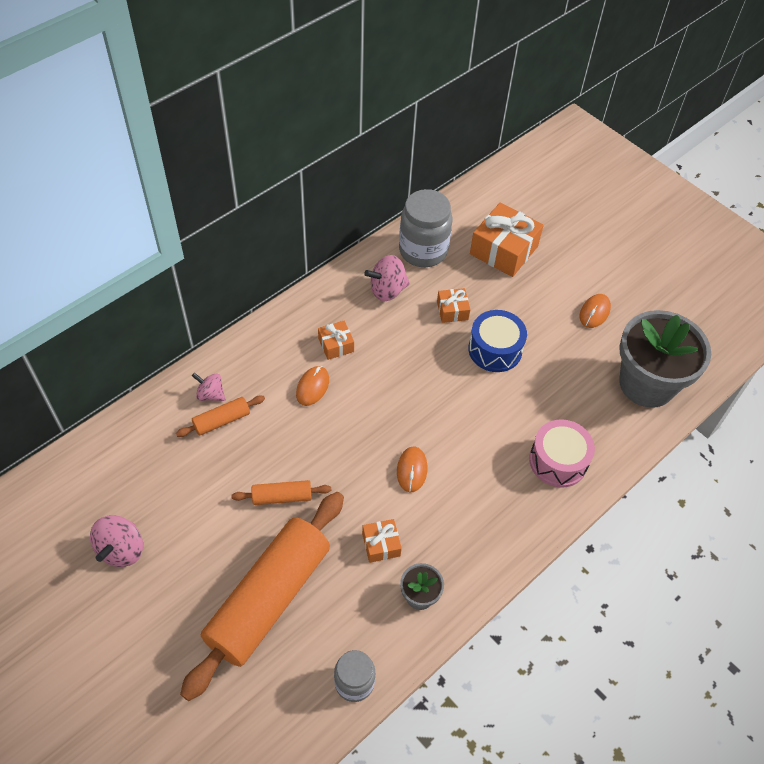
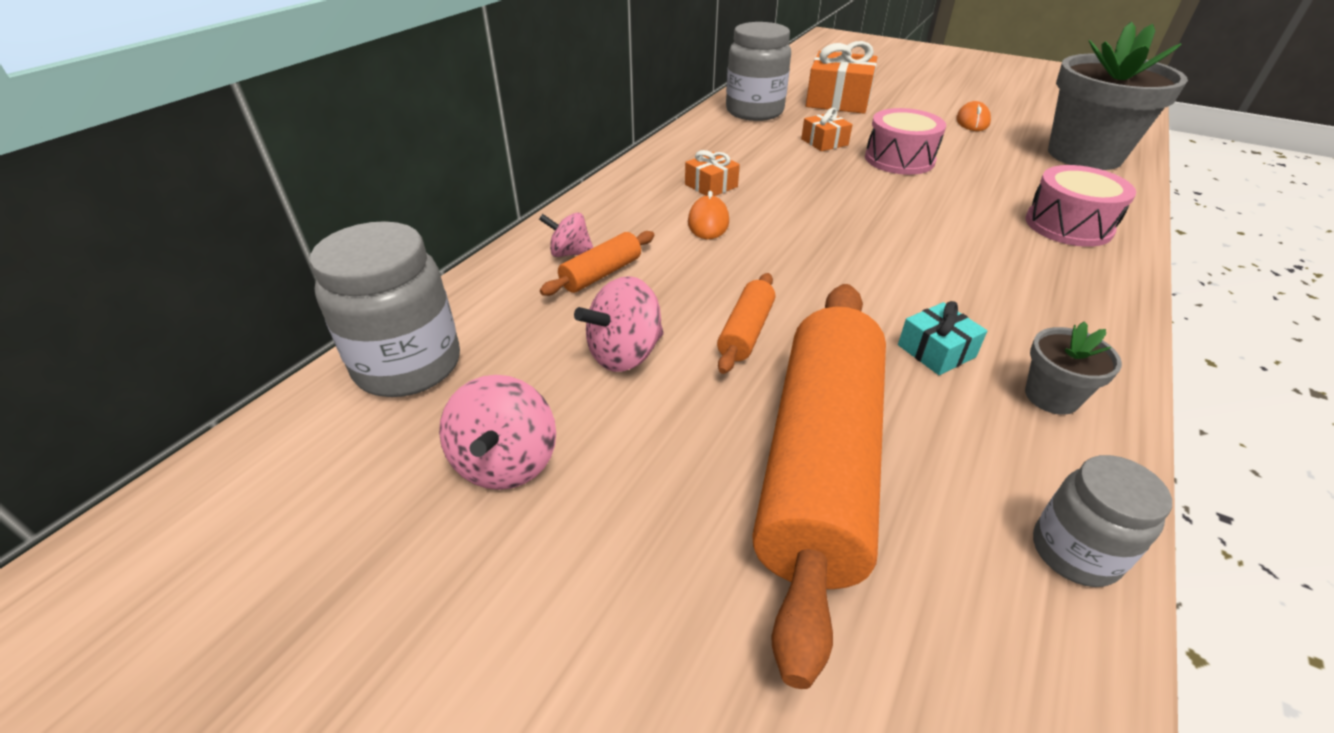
camera: 15 degrees left, 15 degrees down
(91, 467) = (408, 365): none -> grey jar
(282, 497) = (745, 332): orange rolling pin -> orange rolling pin turned 45 degrees counterclockwise
(381, 544) = (936, 351): orange gift -> turquoise gift
(387, 290) = (738, 140): pink spinning top -> pink spinning top (624, 354)
(411, 470) = (903, 268): orange mouse -> none
(495, 349) = (899, 159): blue drum -> pink drum

